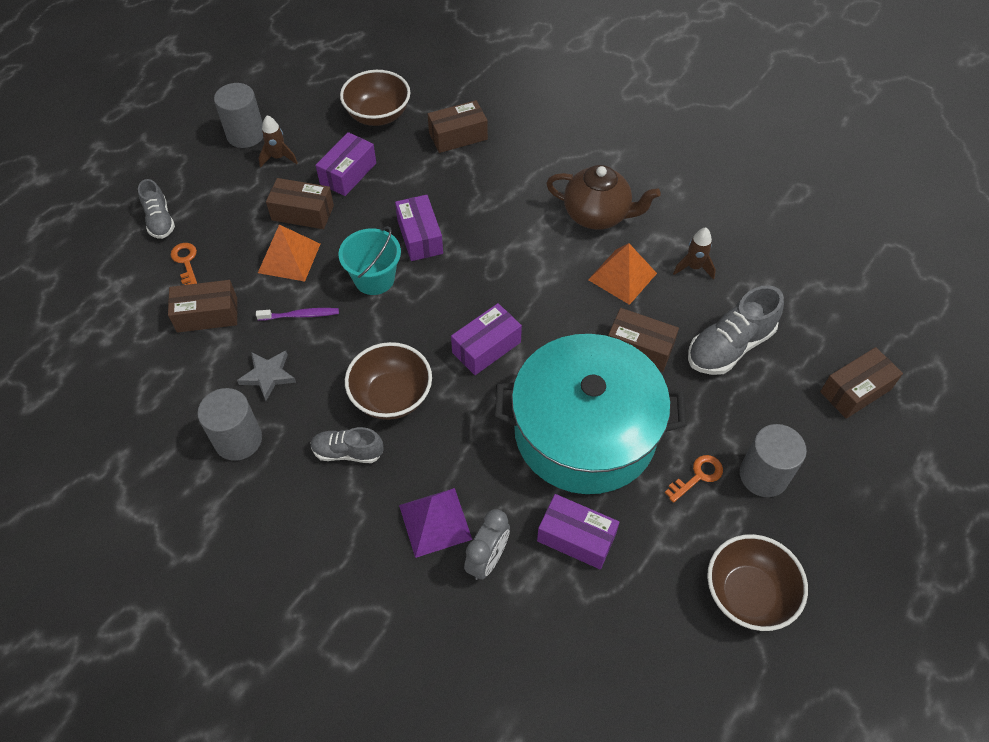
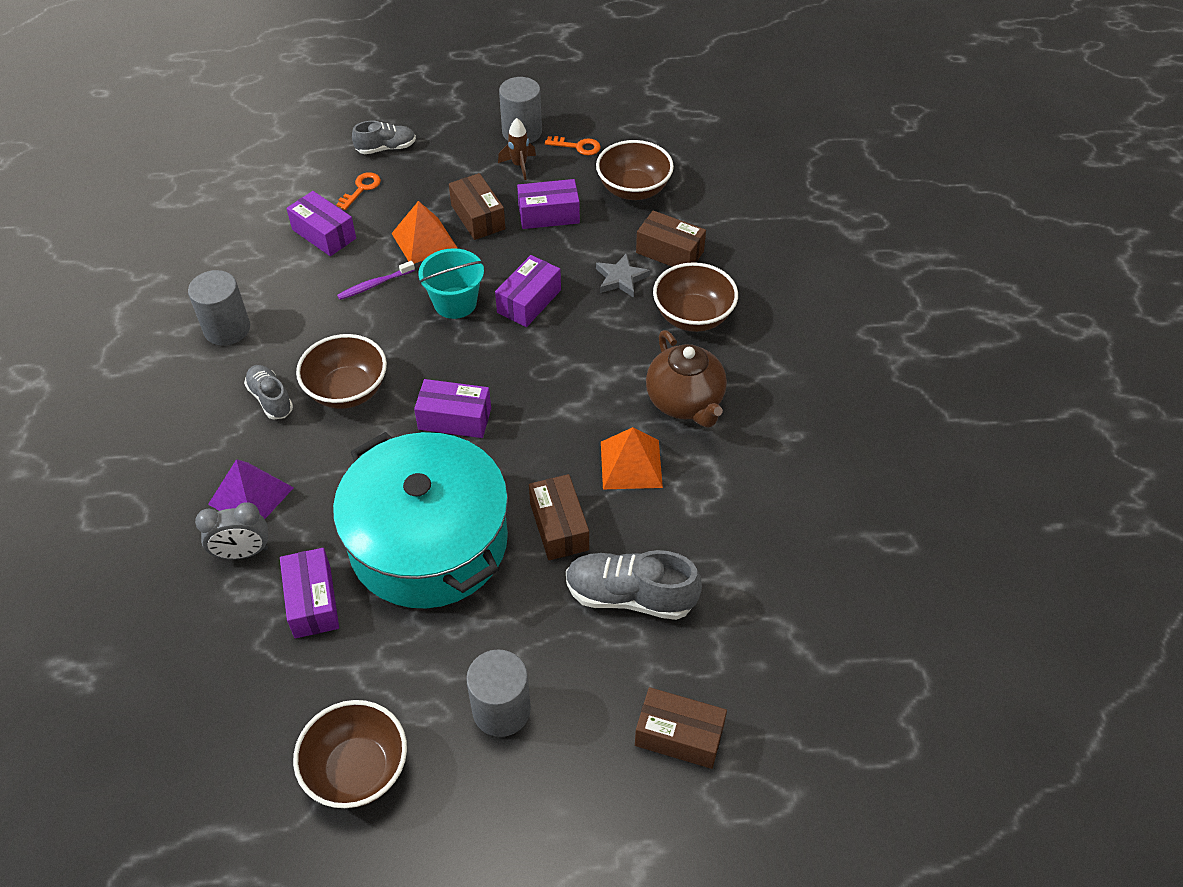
camera: 50 degrees right, 5 degrees down
(160, 220) = (386, 148): grey shoe -> grey shoe turned 135 degrees counterclockwise
(207, 315) = (324, 234): brown box -> purple box
(268, 375) = (300, 305): grey star -> grey star (621, 278)
(300, 315) = (374, 285): purple toothbrush -> purple toothbrush turned 105 degrees clockwise
(528, 163) = (693, 316): none -> brown bowl
(694, 267) = (700, 512): brown rocket -> none
(698, 476) = (454, 656): orange key -> orange key (578, 146)

